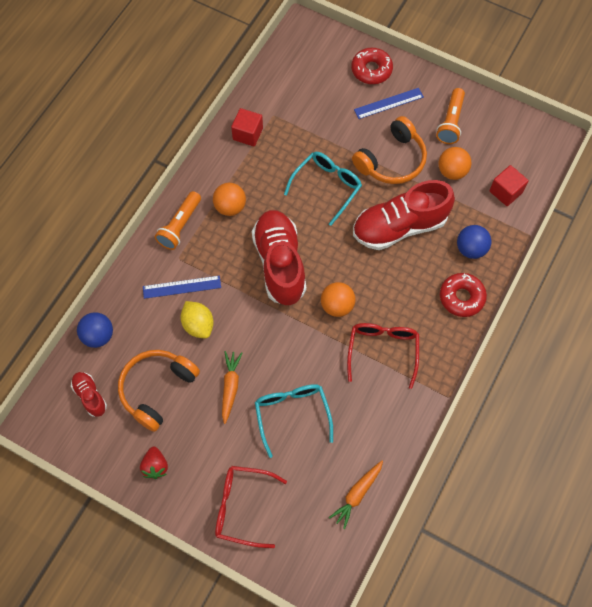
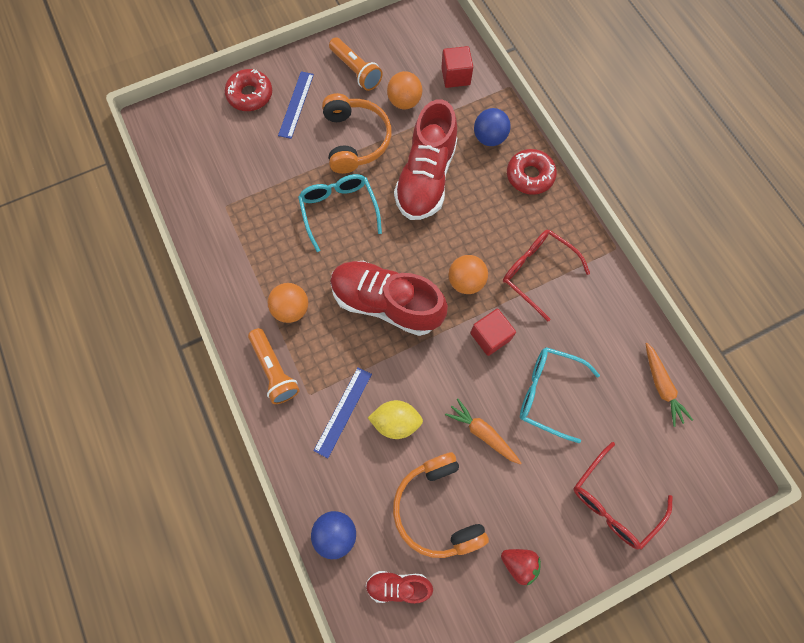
camera: 55 degrees left, 5 degrees up
(248, 134) = (226, 242): red cube -> red cube (490, 336)

